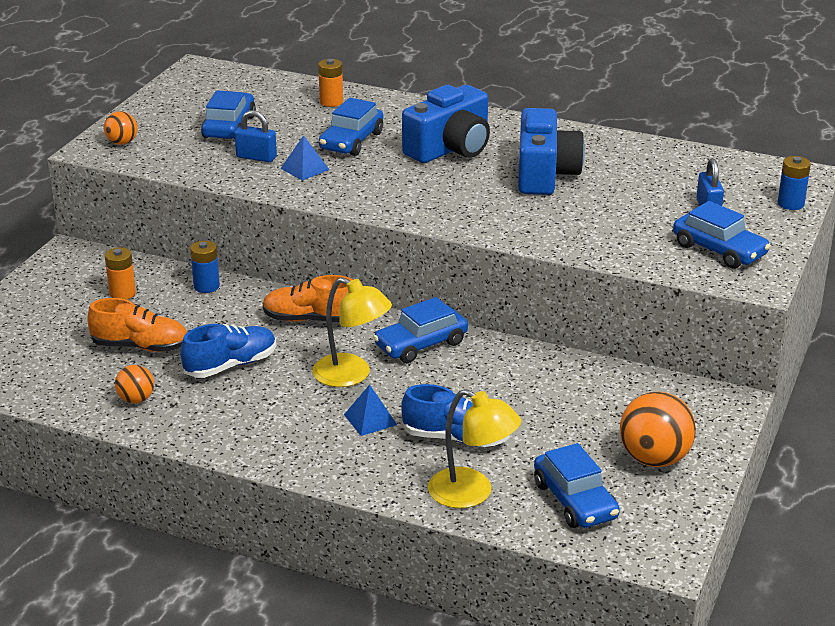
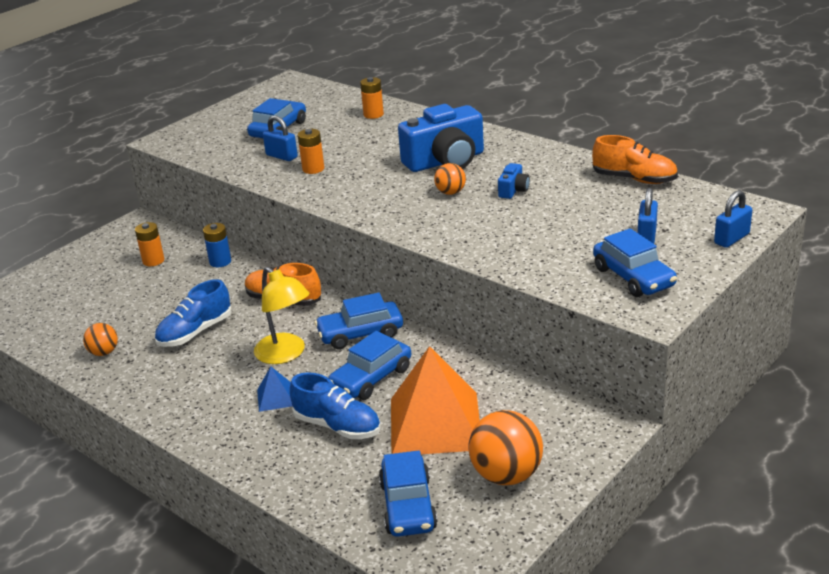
camera: 20 degrees right, 0 degrees up
(122, 142) = (188, 136): orange ball -> orange ball (450, 193)
(140, 346) = (137, 307): orange shoe -> orange shoe (634, 179)
(231, 365) = (195, 332): blue shoe -> blue shoe turned 150 degrees clockwise
(305, 169) = (313, 169): blue pyramid -> orange battery
(351, 141) = (367, 149): blue car -> blue car (371, 378)
(472, 494) = (319, 483): yellow lamp -> none
(544, 174) = (513, 190): blue camera -> blue camera, size x0.44
(555, 422) = (435, 423): none -> orange pyramid
(790, 204) = (731, 239): blue battery -> blue padlock

